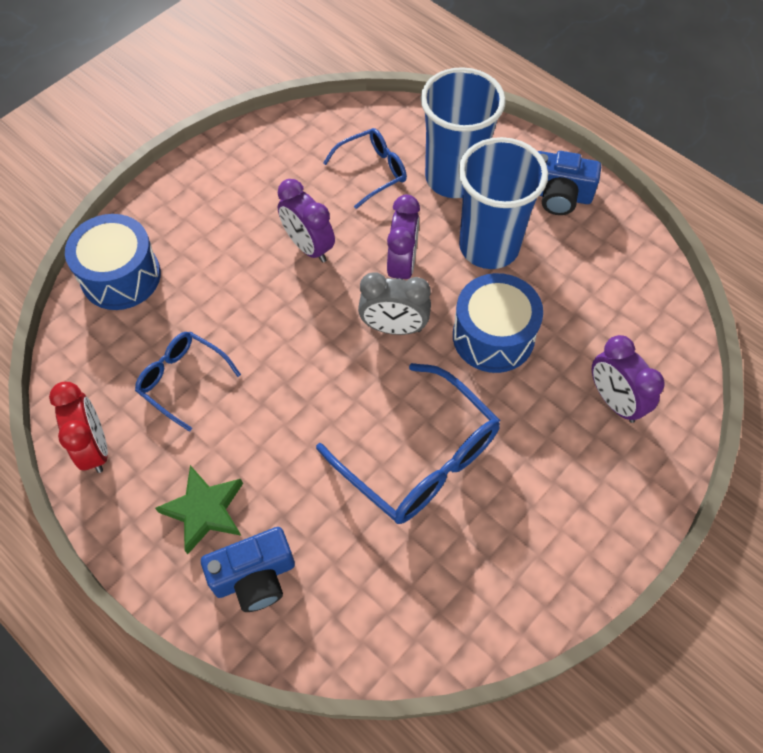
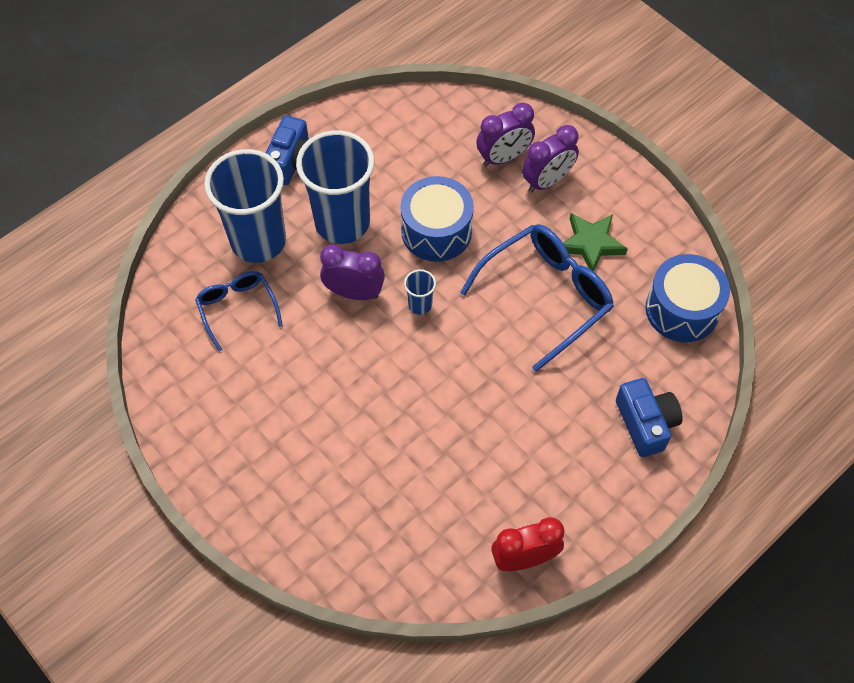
camera: 85 degrees left, 0 degrees up
(121, 276) = (333, 545): blue drum -> blue drum (682, 309)
(182, 380) = (459, 483): blue glasses -> none
(204, 510) = (588, 462): green star -> green star (591, 244)
(308, 247) = (321, 370): purple clock -> purple clock (547, 181)
(394, 328) = (420, 305): grey clock -> blue cup

